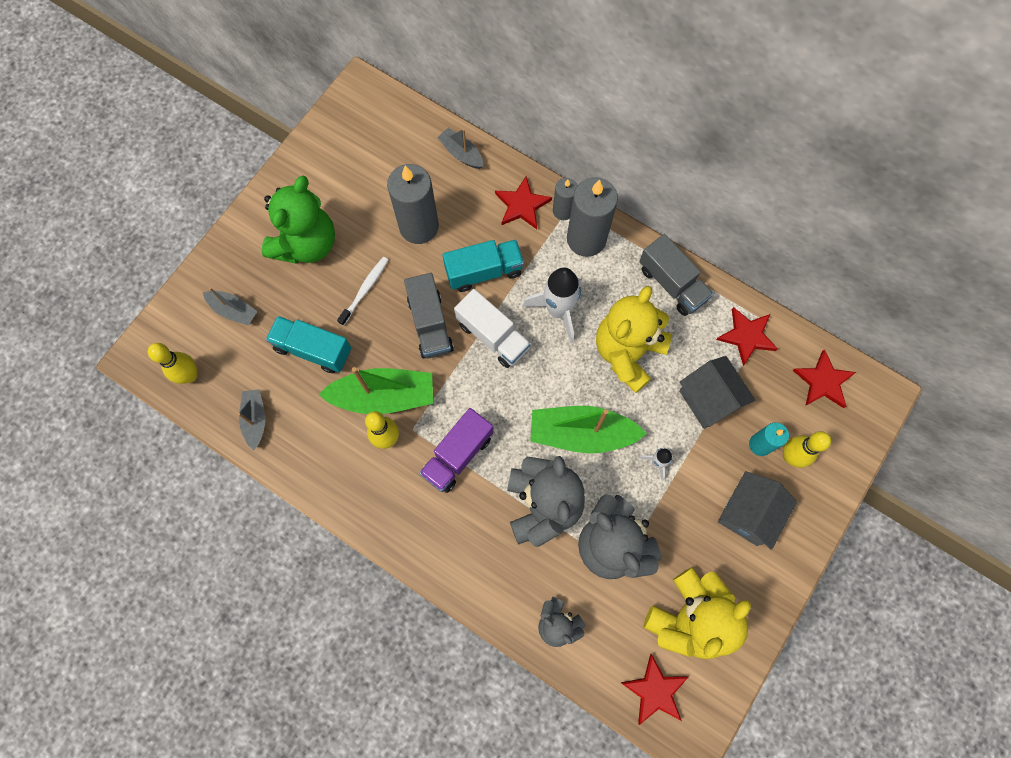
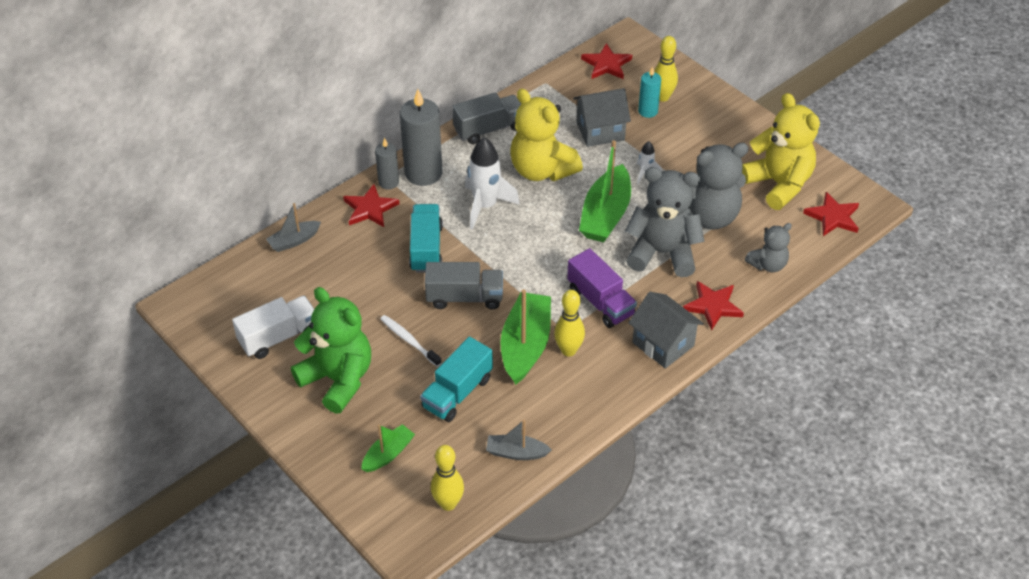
camera: 75 degrees left, 25 degrees down
(233, 310) = (388, 454): grey boat -> green boat
(419, 226) = (358, 287): grey candle -> none
(492, 336) = (493, 255): white truck -> white truck (279, 337)
(746, 336) = (553, 97): red star -> red star (713, 306)
(748, 513) = (702, 131): grey house -> grey house (663, 344)

